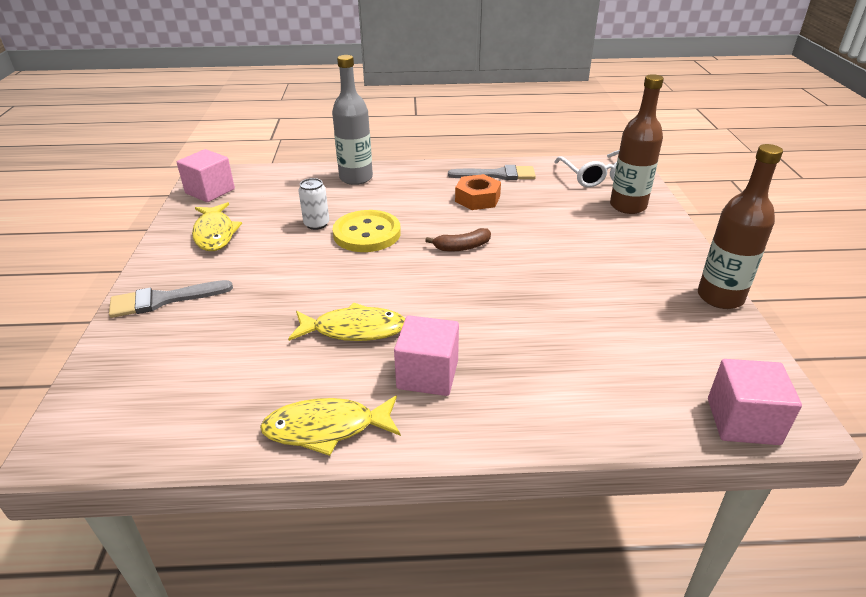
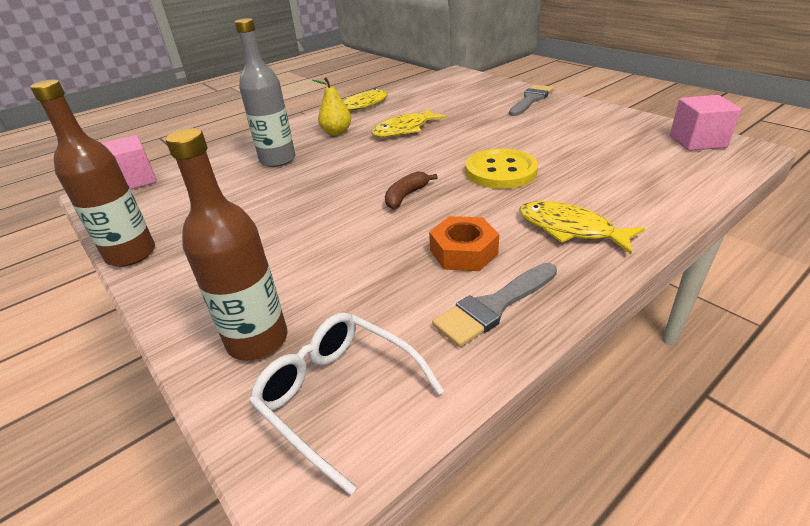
camera: 145 degrees right, 0 degrees up
(215, 234) = (599, 126): yellow fish -> yellow fish (570, 229)
(316, 224) = (553, 160): white can -> none
(356, 178) = (632, 211): grey bottle -> grey bottle (278, 160)
(427, 374) = (336, 132): pink cube -> yellow pear

